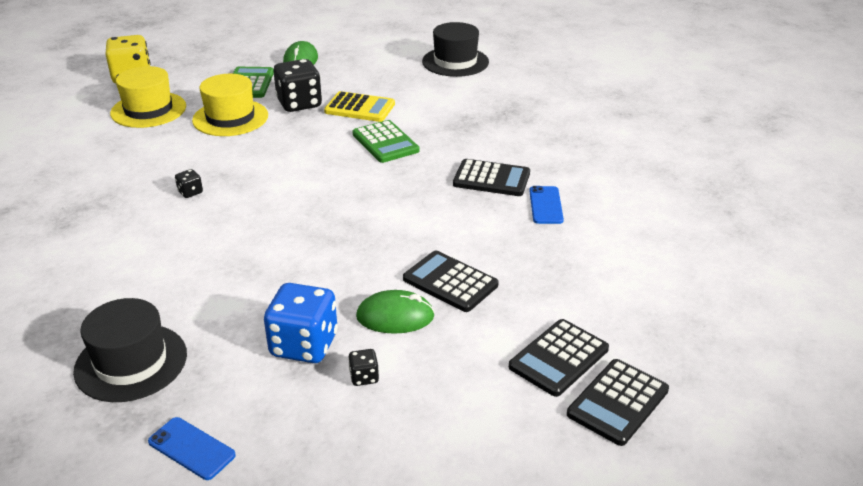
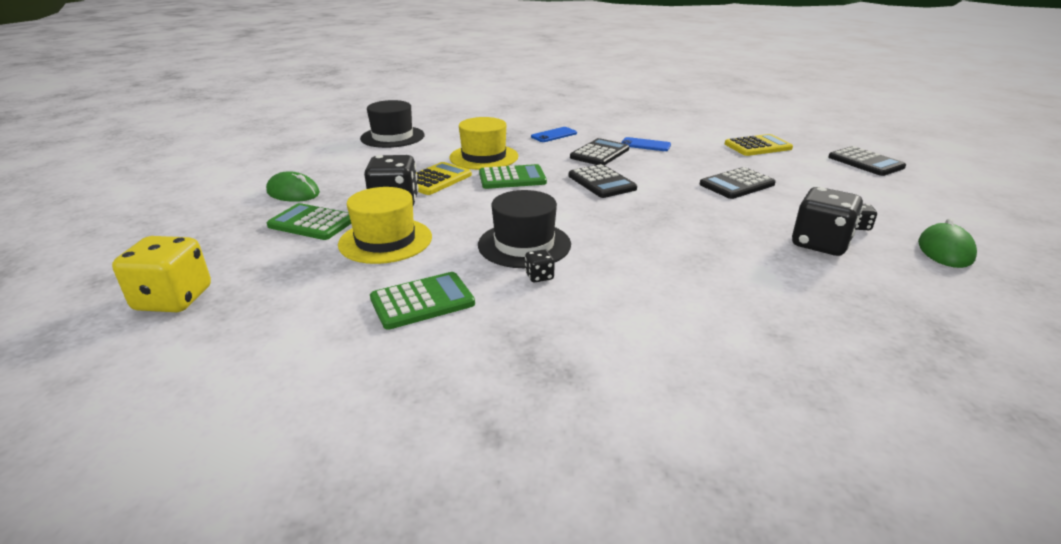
camera: 70 degrees left, 5 degrees down
(131, 362) = (858, 331): black hat -> black hat (524, 244)
(144, 154) = (422, 301): none -> green calculator
(148, 110) = (299, 291): yellow hat -> yellow hat (484, 157)
(191, 448) = (973, 305): blue phone -> blue phone (554, 135)
(304, 345) = (820, 244): blue dice -> black dice
(395, 316) = (780, 207): green mouse -> green mouse (945, 250)
(558, 358) = (825, 169): black calculator -> black calculator (601, 182)
(612, 295) = (758, 146): none -> yellow calculator

